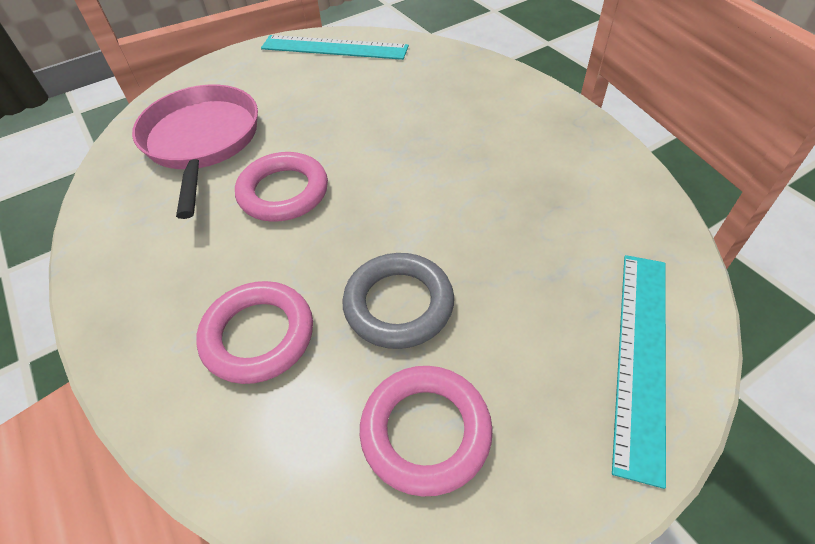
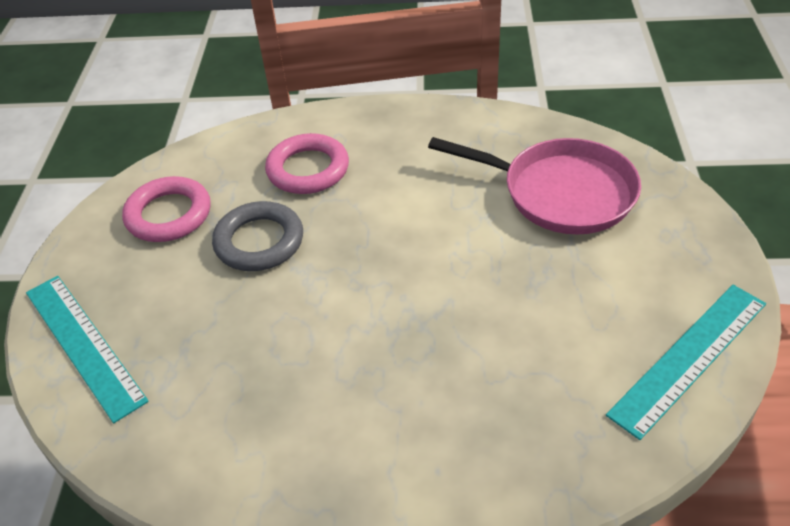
camera: 125 degrees right, 5 degrees down
(283, 192) = (438, 222): pink ring -> none

